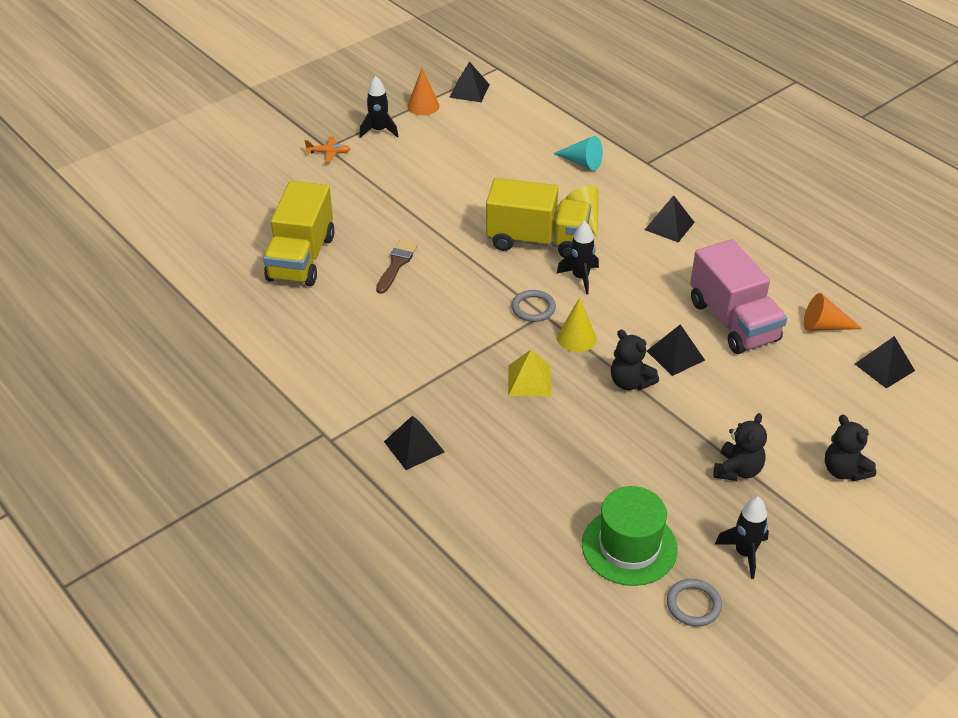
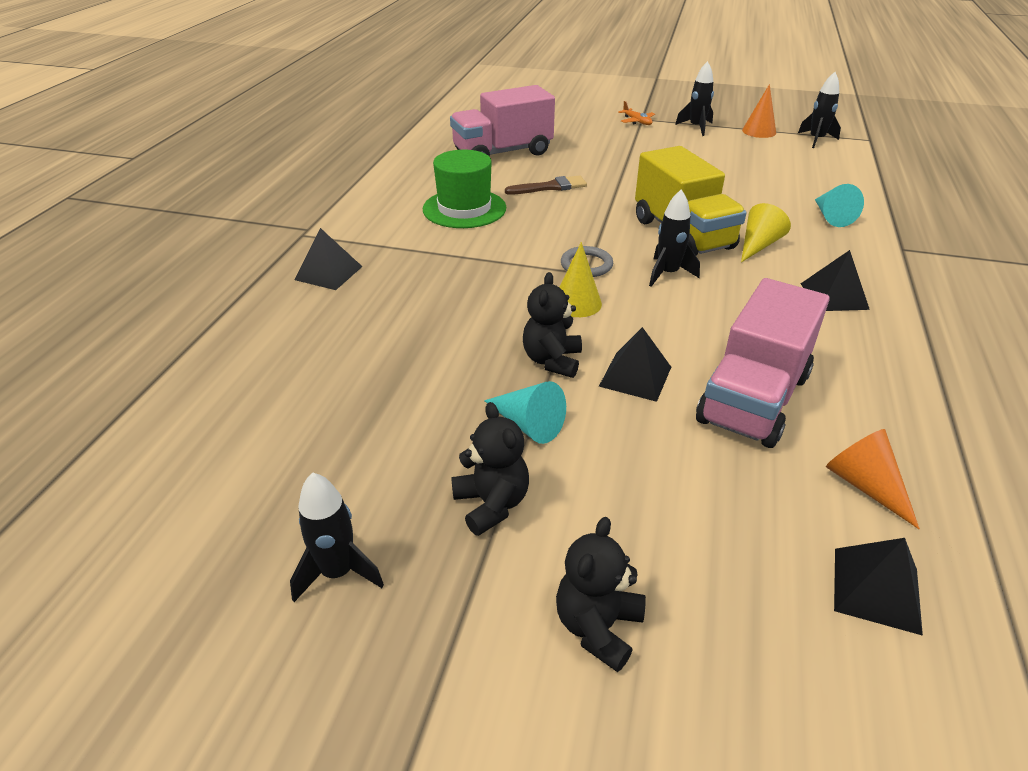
camera: 55 degrees right, 5 degrees down
(301, 258) = (502, 153): yellow truck -> pink truck
(469, 91) = (816, 140): black pyramid -> black rocket
(529, 380) = (481, 299): yellow pyramid -> none
(629, 546) = (282, 458): green hat -> green hat (464, 209)
(683, 423) = (528, 424): none -> turquoise cone
(693, 605) = (209, 556): grey ring -> none
(737, 470) = (491, 504): black teddy bear -> black teddy bear turned 105 degrees counterclockwise

